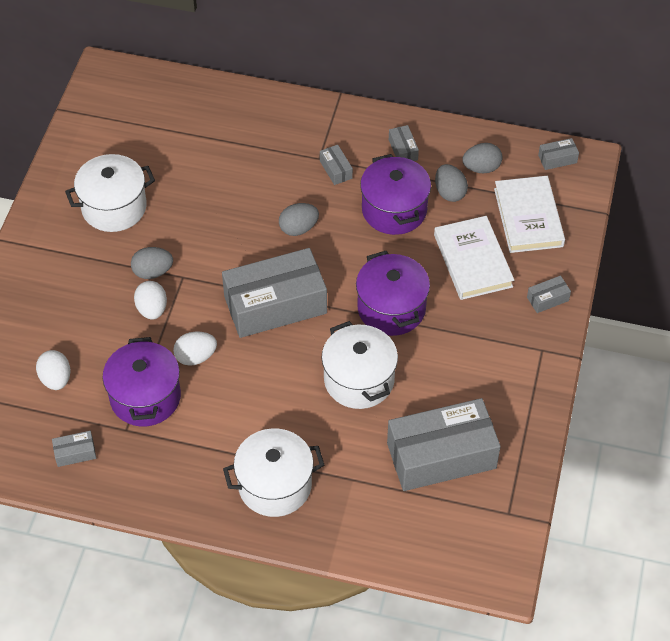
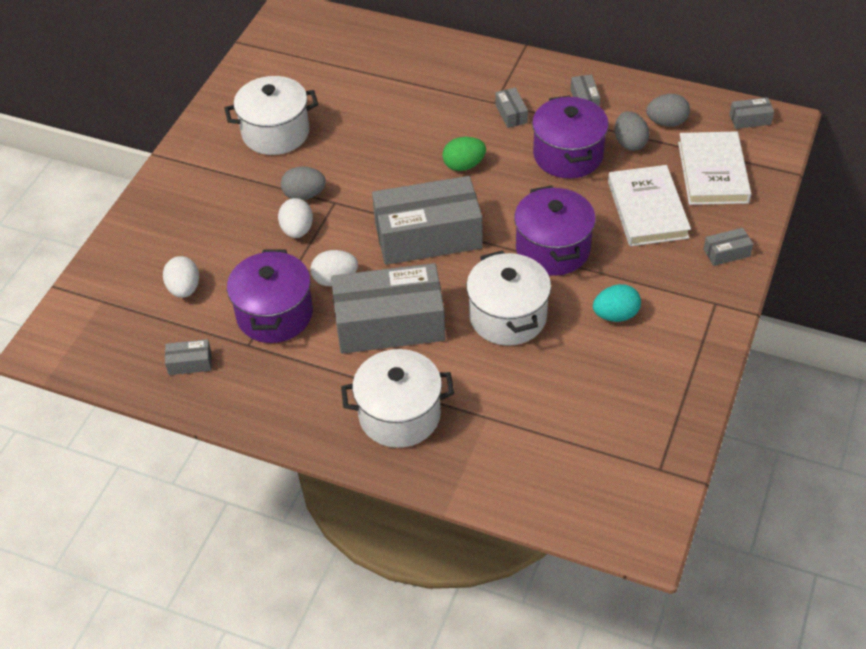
camera: 10 degrees right, 5 degrees down
(298, 228) = (464, 165): grey egg -> green egg
(441, 455) = (590, 401): grey box -> grey box (389, 323)
(455, 370) = (615, 315): none -> turquoise egg

